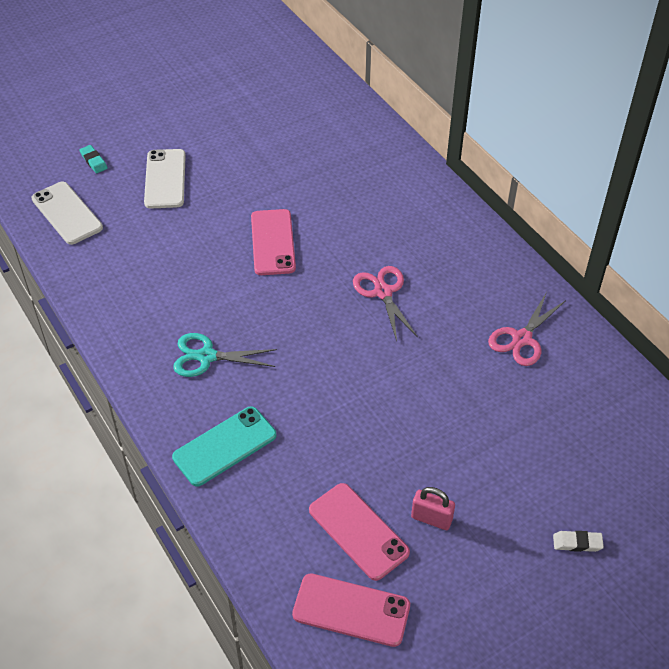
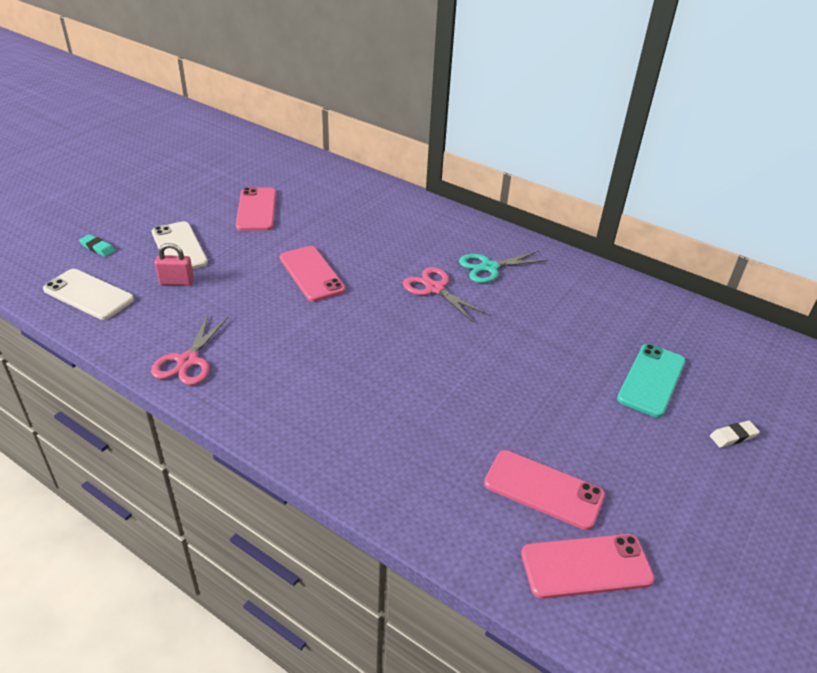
camera: 25 degrees left, 10 degrees down
(207, 356) = (301, 380): turquoise scissors -> turquoise scissors (489, 267)
(225, 446) = (366, 454): turquoise phone -> turquoise phone (651, 380)
(258, 149) = (256, 209): none -> pink phone
(431, 518) = (600, 456): pink padlock -> pink padlock (176, 282)
(522, 339) = (572, 295): pink scissors -> pink scissors (188, 361)

